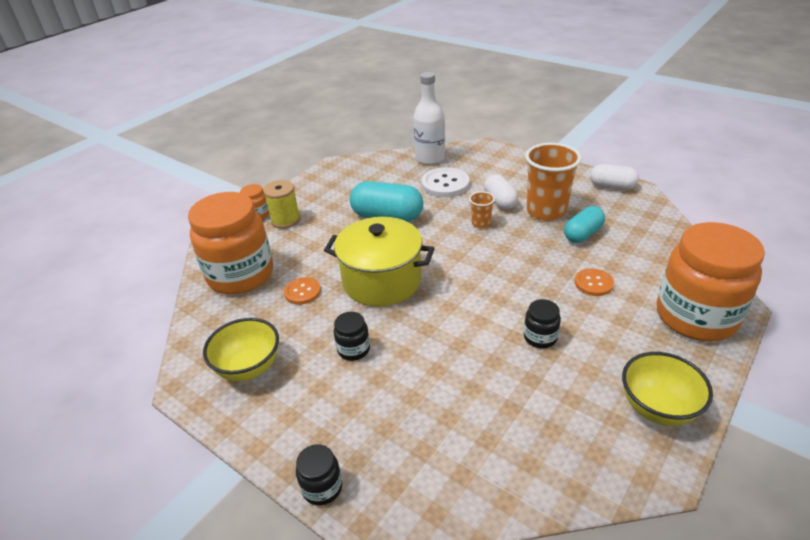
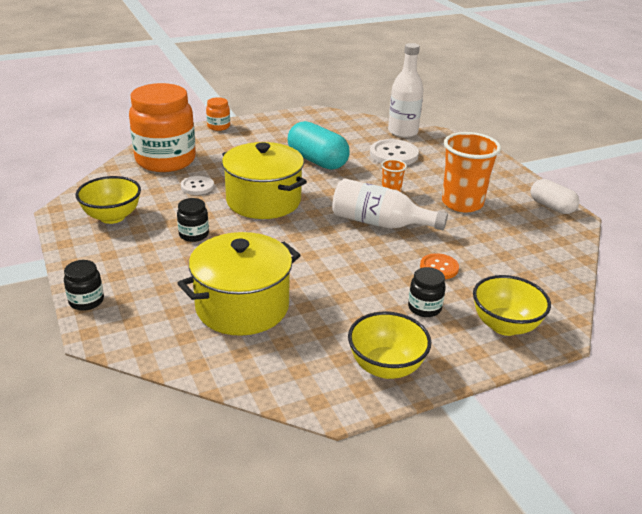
camera: 25 degrees right, 5 degrees down
(285, 220) = (235, 137): yellow spool -> none
(302, 292) = (197, 186): orange button -> white button
(479, 409) = (242, 306): none -> yellow pot
(500, 201) = (428, 182): white capsule -> none
(504, 259) = (380, 223): none -> white bottle
(540, 337) = (345, 284): black jar -> black jar (424, 308)
(583, 234) = (474, 231): turquoise capsule -> none
(695, 316) = (505, 325): orange jar -> yellow bowl

